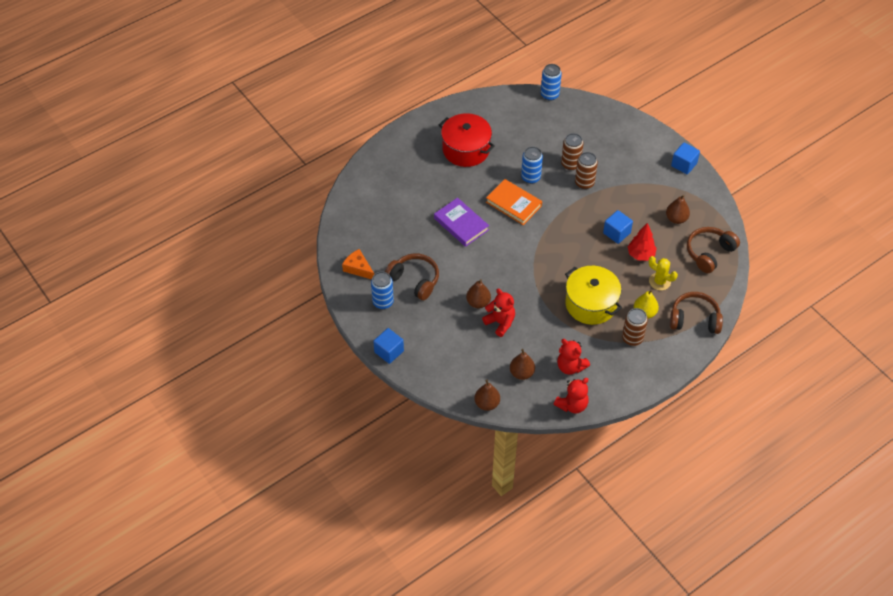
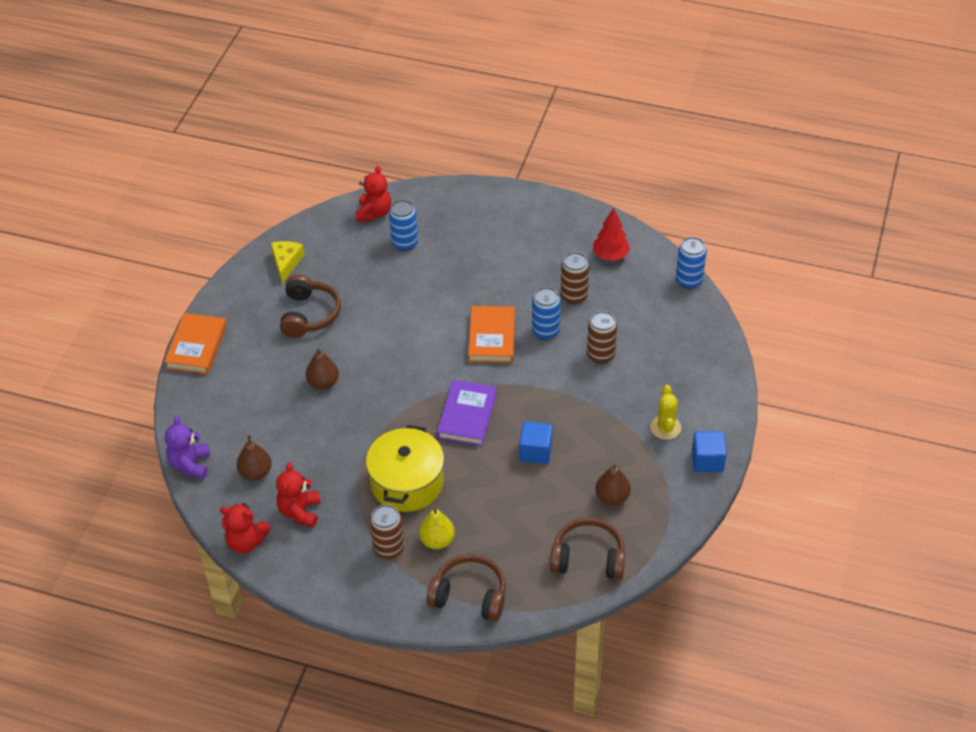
camera: 55 degrees right, 5 degrees down
(358, 268) = (286, 263): orange cheese -> yellow cheese
(383, 302) = (258, 306): blue can -> blue can (405, 243)
(389, 351) = (196, 346): blue cube -> orange book
(461, 224) = (421, 310): purple book -> purple book (467, 416)
(466, 149) = (532, 256): red pot -> none
(487, 403) = (190, 464): brown pear -> purple teddy bear
(500, 323) = (311, 416): red teddy bear -> red teddy bear (374, 213)
(584, 183) = (584, 382): brown can -> brown can (574, 296)
(640, 255) = (523, 491): red tree -> red tree (610, 255)
(659, 281) = (498, 531): yellow cactus -> yellow cactus (665, 427)
(694, 319) = (469, 595): brown headphones -> brown headphones turned 45 degrees counterclockwise

